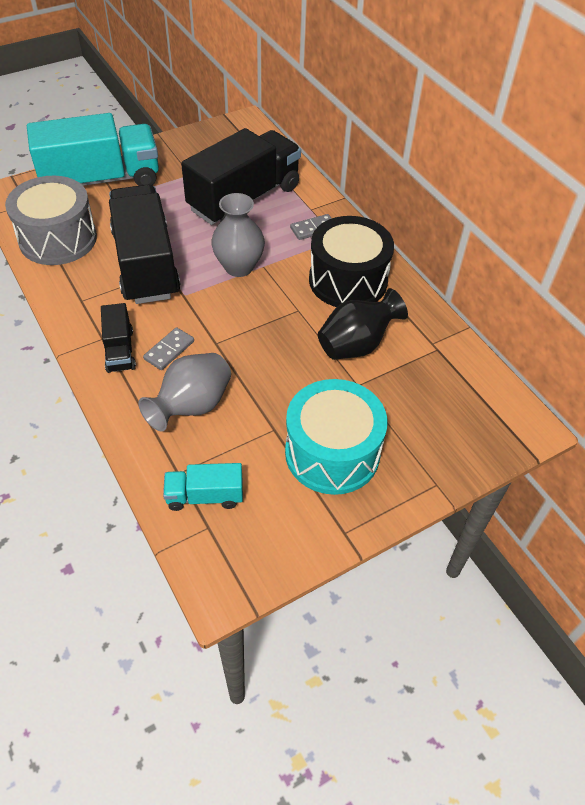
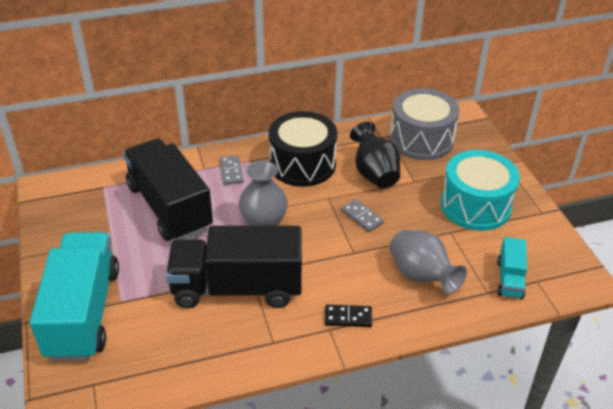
camera: 75 degrees left, 10 degrees down
(58, 239) = (170, 357): grey drum -> grey drum (421, 139)
(120, 350) = (348, 317): black truck -> black domino
(169, 350) = (355, 283): grey domino -> grey domino (362, 217)

